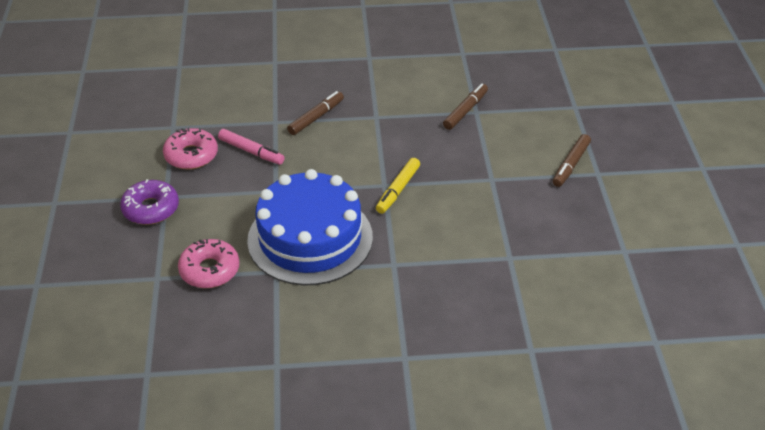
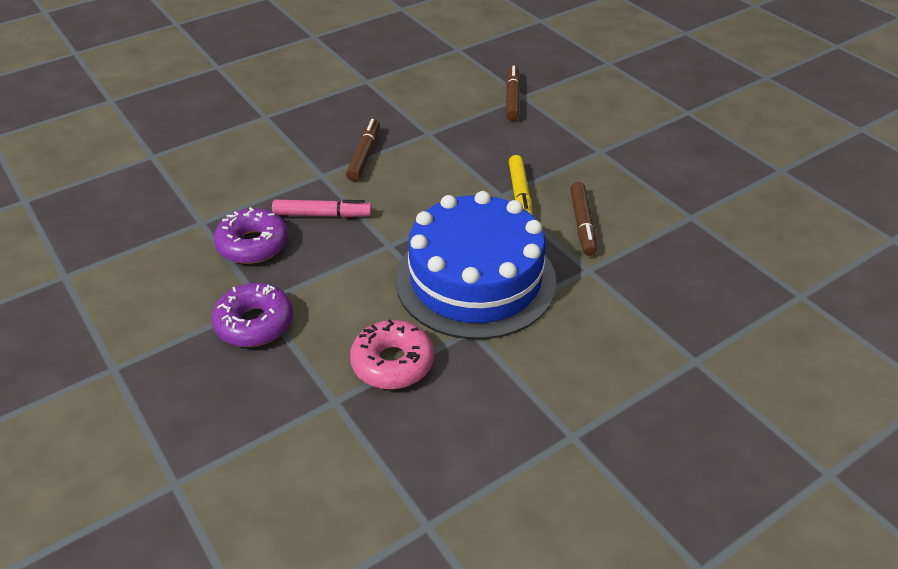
camera: 30 degrees left, 0 degrees up
(191, 155) = (253, 245): pink donut -> purple donut
(571, 165) = (657, 113): brown marker -> brown marker (582, 224)

